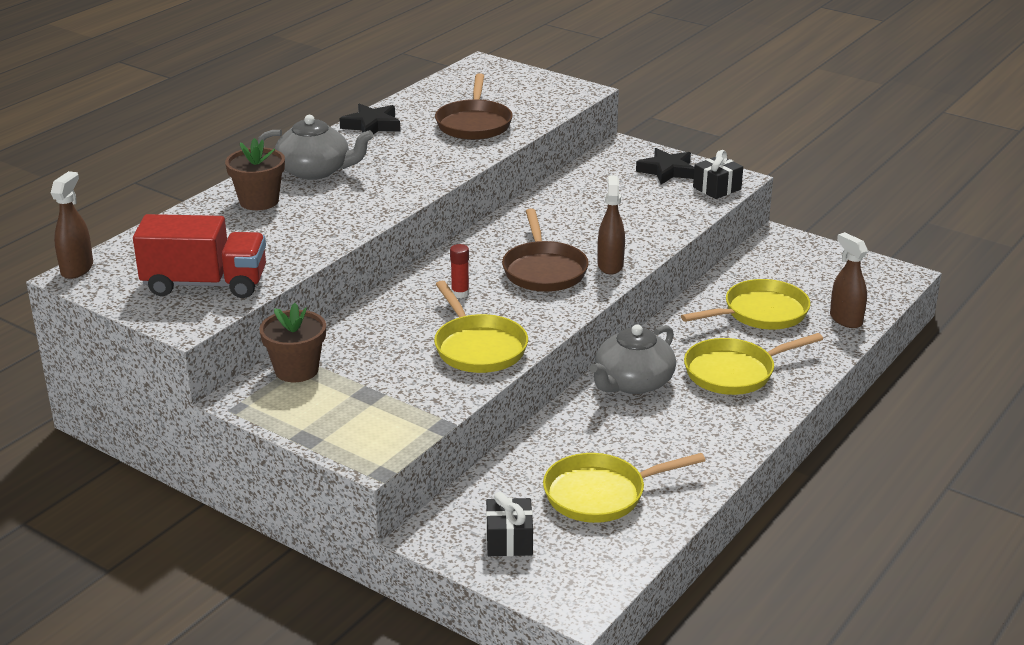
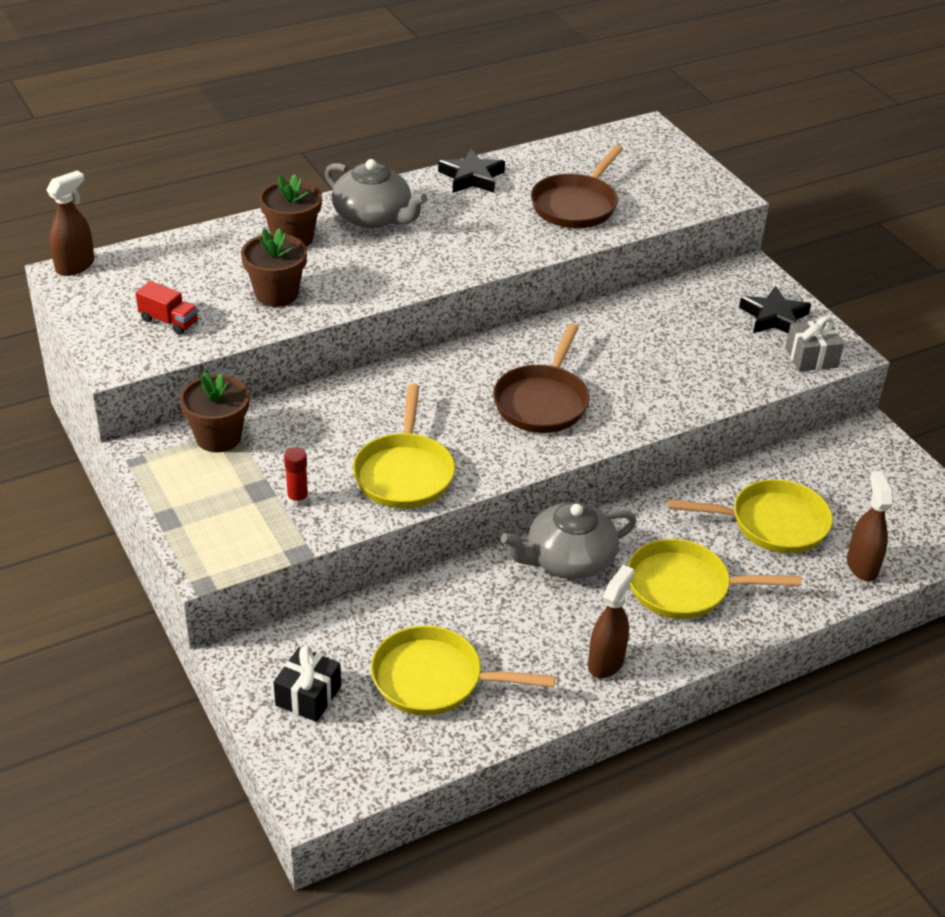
camera: 25 degrees right, 10 degrees up
(205, 284) = (169, 321): red truck -> red truck, size x0.47
(283, 241) = (276, 294): none -> brown flower pot
(460, 293) = (437, 401): red glue stick -> red glue stick (297, 499)
(610, 265) = (615, 419): brown spray bottle -> brown spray bottle (606, 662)
(717, 188) = (811, 357): black gift -> grey gift

